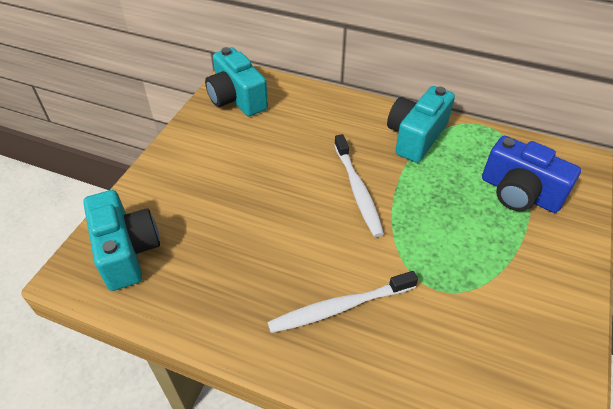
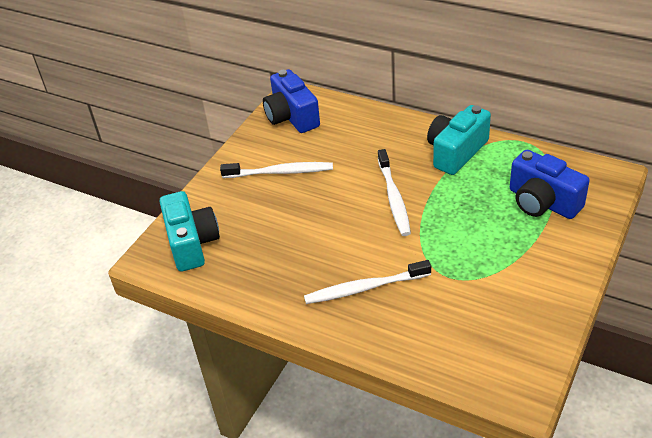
camera: 10 degrees right, 5 degrees down
(227, 161) = (280, 172): none -> white toothbrush
(236, 98) = (291, 117): turquoise camera -> blue camera

